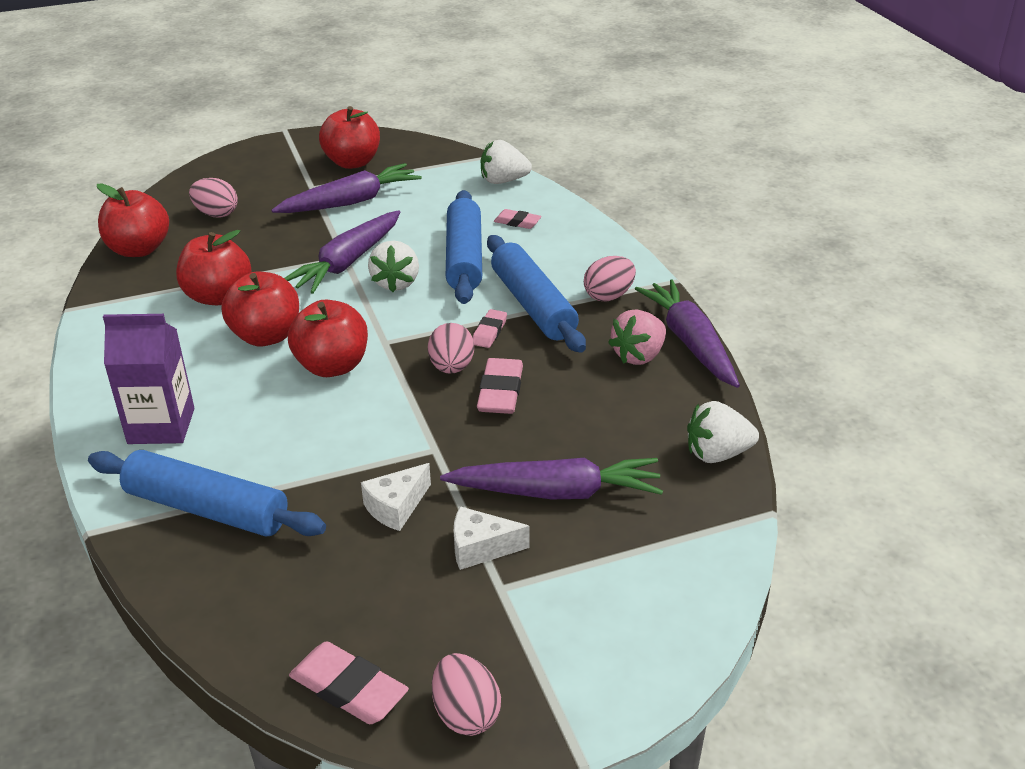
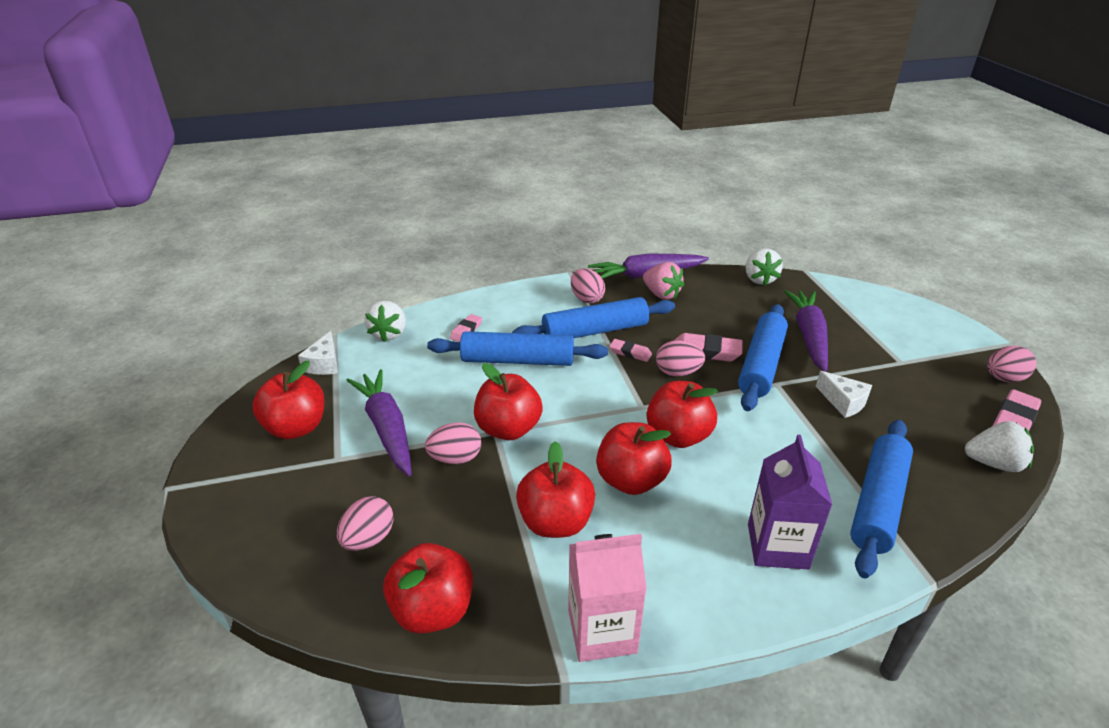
camera: 85 degrees left, 0 degrees up
(96, 325) = (602, 631): none -> pink carton
(307, 240) = (455, 458): none -> pink egg
(347, 262) = (508, 429): purple carrot -> red apple
(396, 283) = (551, 399): white strawberry -> white strawberry (993, 463)
(476, 438) = (761, 365): none -> blue rolling pin
(481, 548) = (870, 367): white cheese -> white cheese (324, 364)

